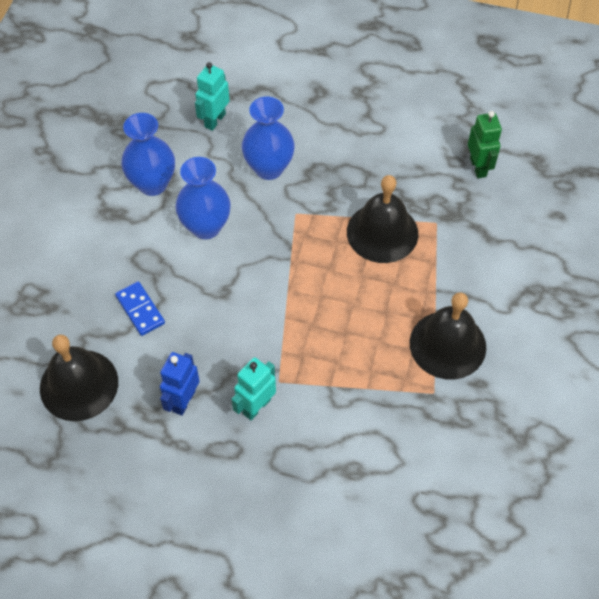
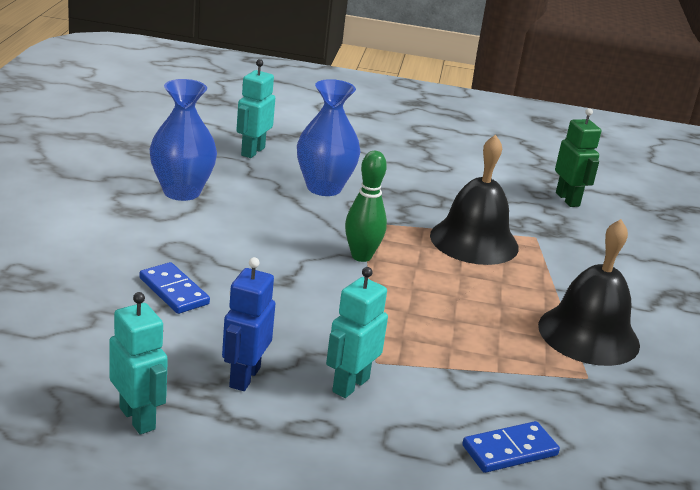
camera: 10 degrees left, 30 degrees down
(79, 385) = (88, 357): black bell -> none
(110, 443) = (138, 418): none -> turquoise robot
(206, 227) = (253, 227): blue vase -> none
(286, 259) = (361, 256): none -> green bowling pin
(357, 469) = (510, 450): none -> blue domino

